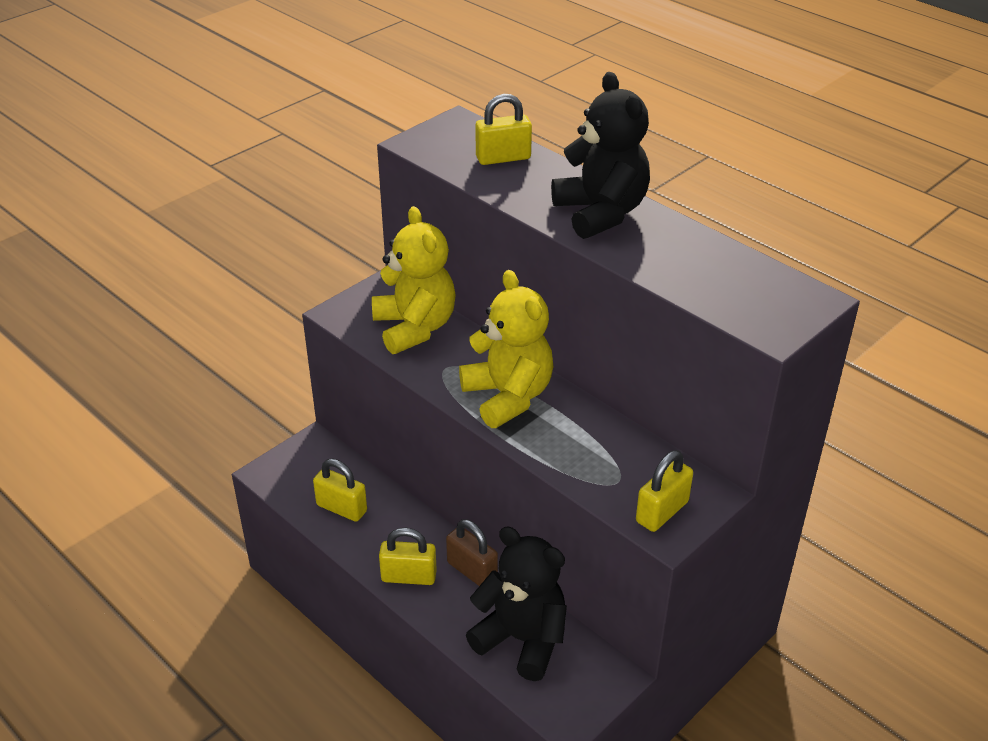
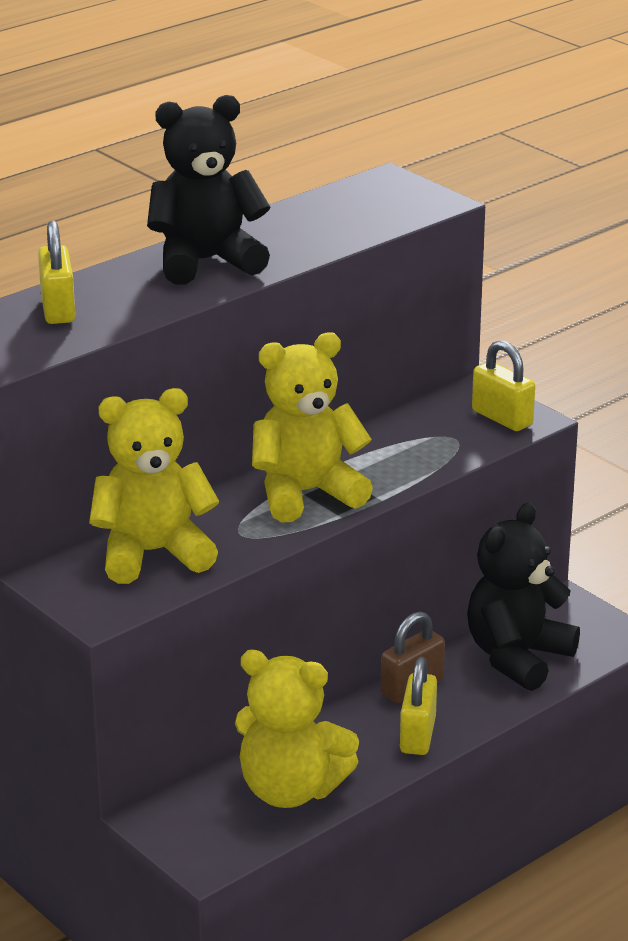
camera: 85 degrees left, 10 degrees down
(341, 508) = (290, 790): yellow padlock -> yellow teddy bear

